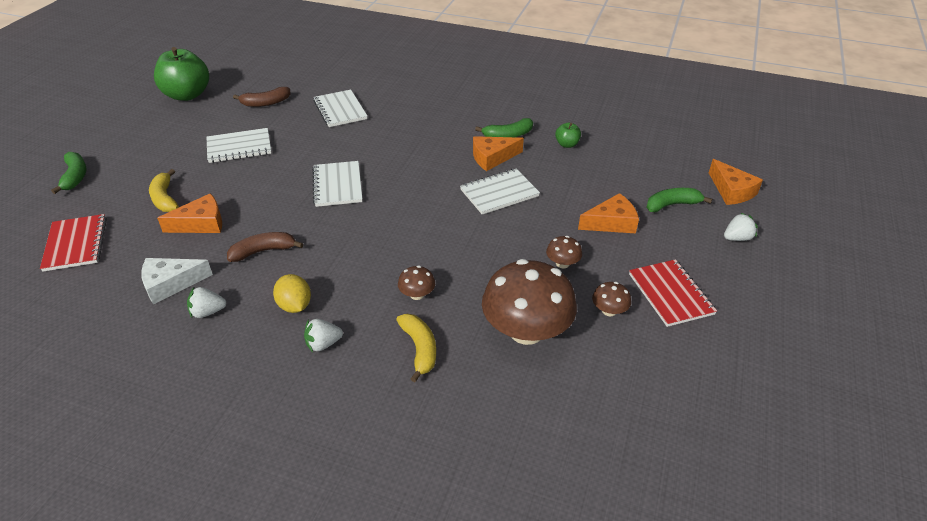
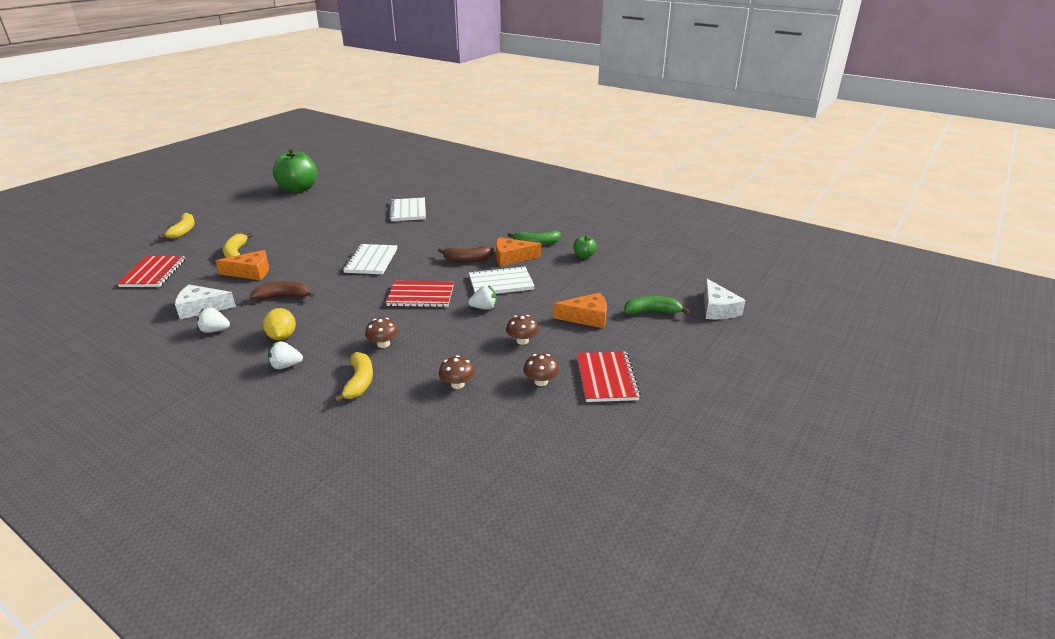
camera: 15 degrees right, 10 degrees down
(75, 176) = (183, 231): green banana -> yellow banana
(239, 147) = (313, 227): white notebook -> none
(266, 103) = (353, 200): brown banana -> brown banana (468, 259)
(421, 224) = (421, 296): none -> red notebook
(526, 331) = (457, 384): brown mushroom -> brown mushroom, size x0.43
(731, 191) = (717, 309): orange cheese -> white cheese
(737, 238) = (699, 345): white strawberry -> white strawberry (484, 308)

